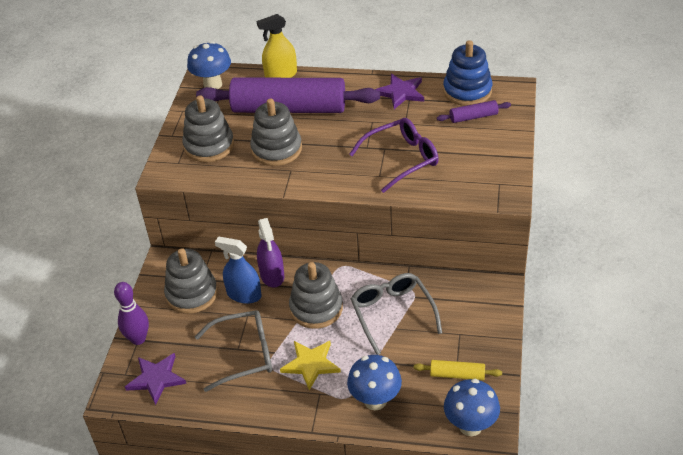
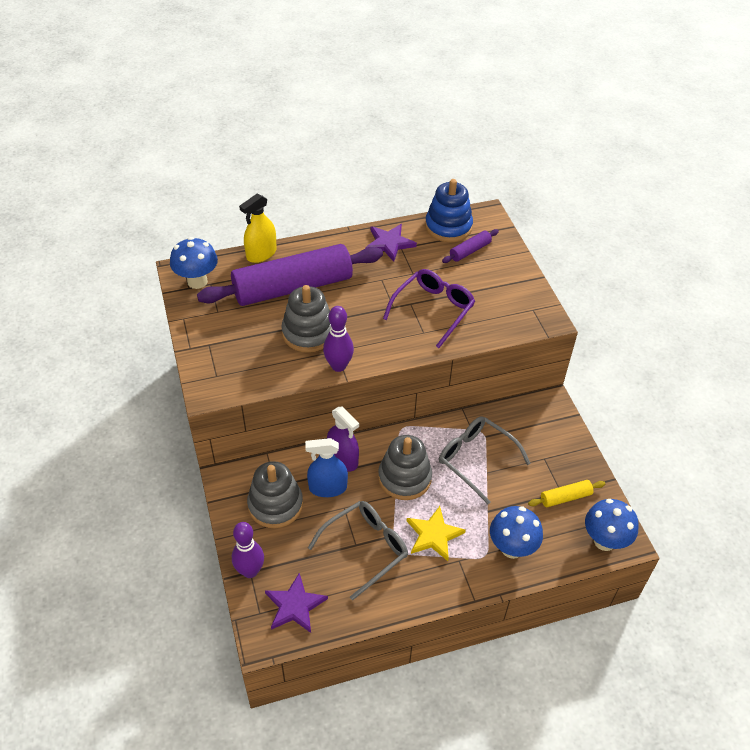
camera: 30 degrees left, 5 degrees up
(209, 146) = (237, 348): grey stacking toy -> none
(284, 183) = (338, 366): none -> purple bowling pin

